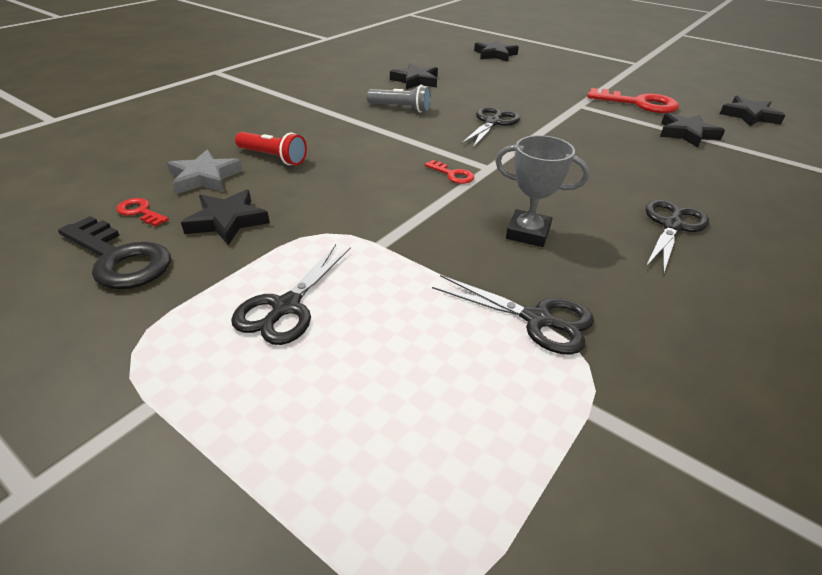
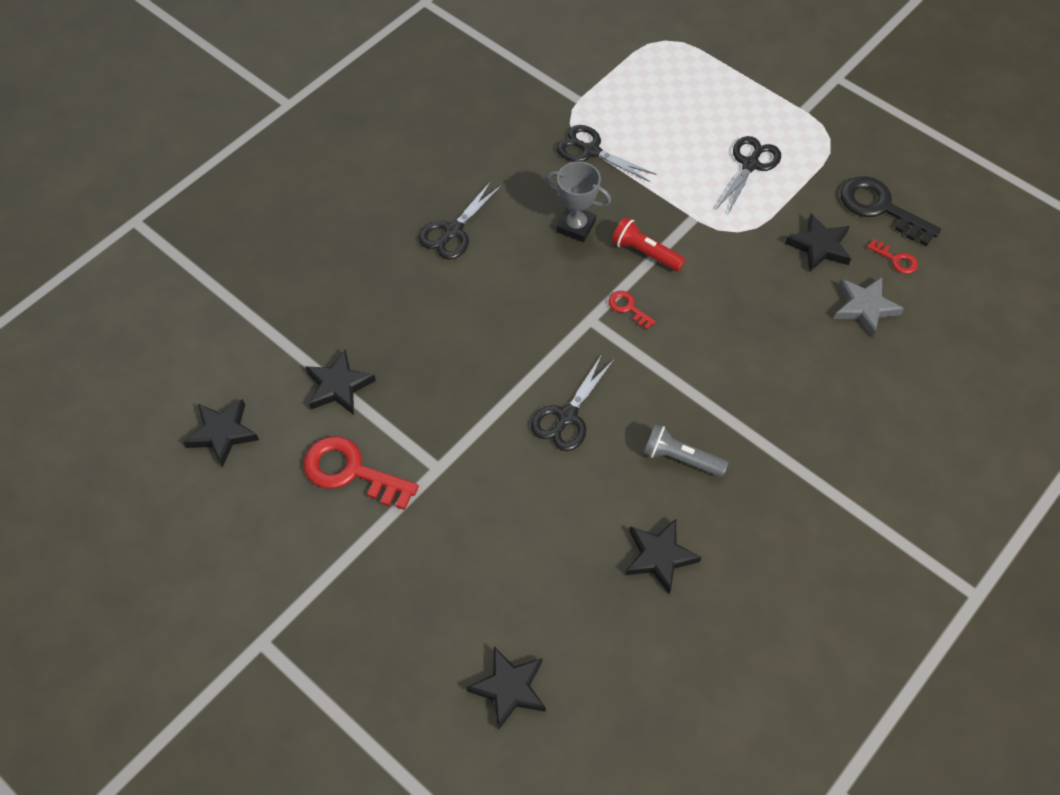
camera: 175 degrees left, 20 degrees up
(273, 157) = (811, 342): red flashlight -> red flashlight (645, 253)

